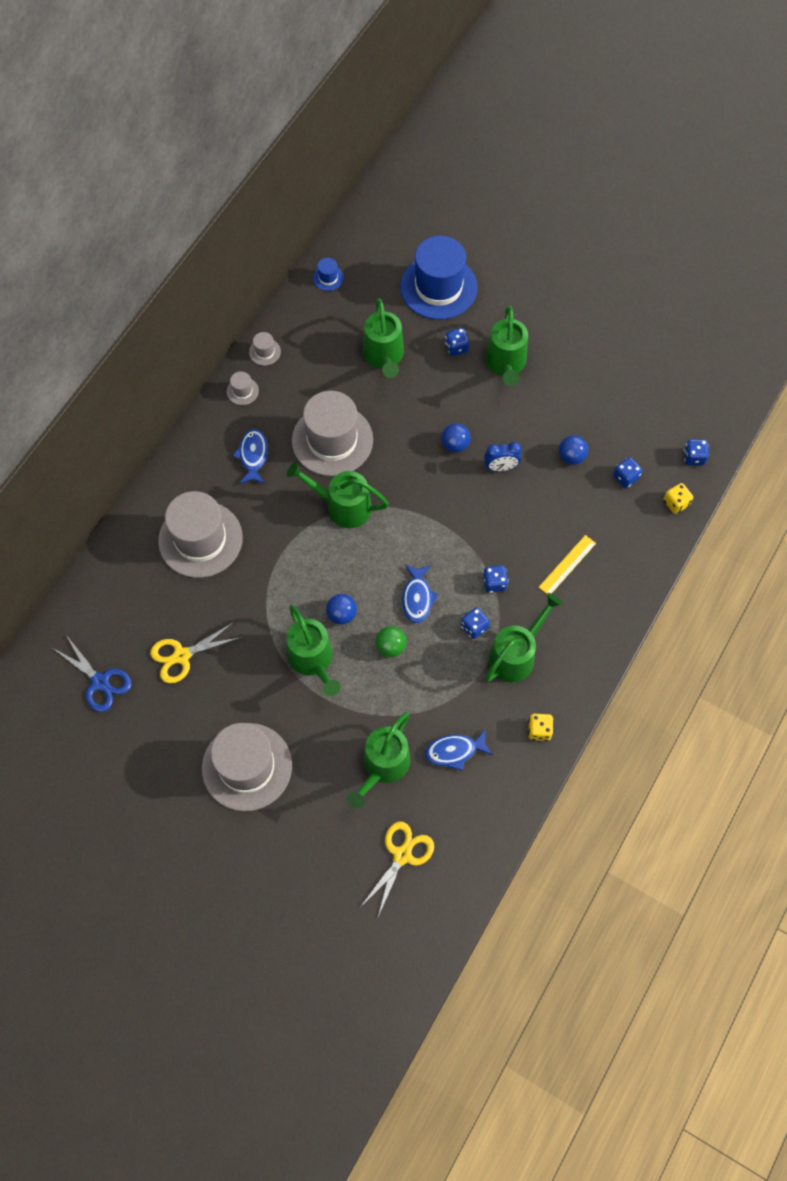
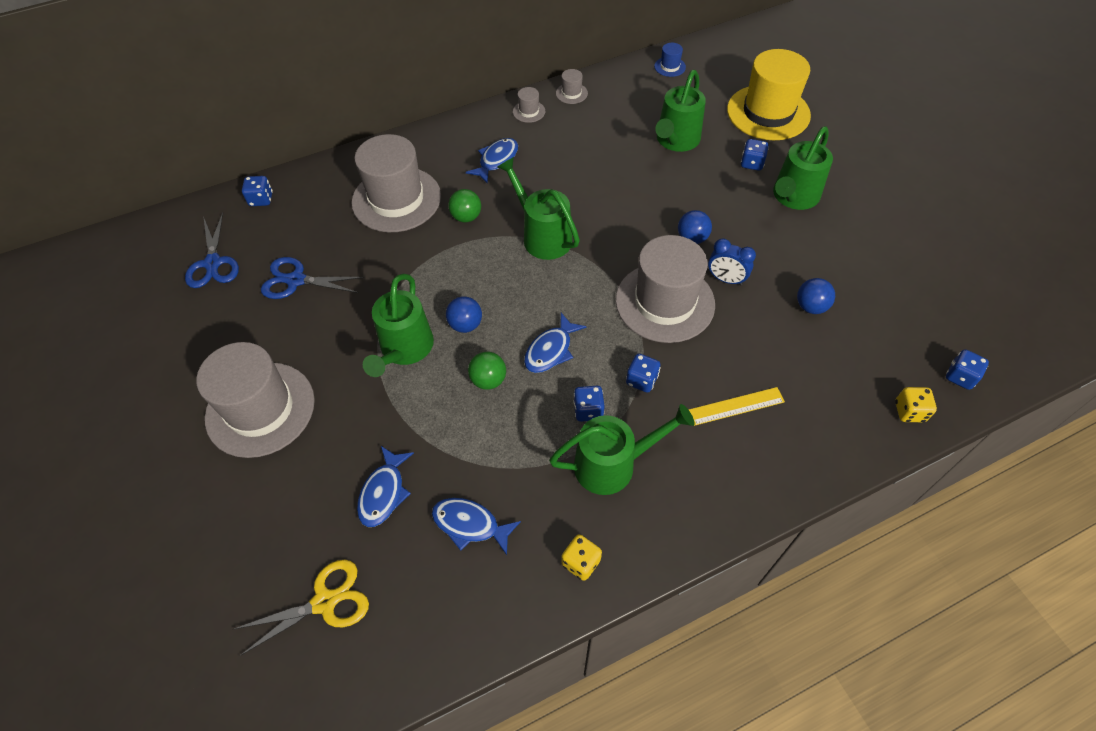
camera: 35 degrees right, 10 degrees down
(181, 656) = (296, 280): yellow scissors -> blue scissors
(270, 523) = (466, 217): none -> green ball
(332, 440) = (576, 181): grey hat -> grey hat (665, 302)
(382, 767) = (384, 492): green watering can -> blue fish
(438, 287) = (768, 112): blue hat -> yellow hat
(625, 477) = (862, 356): blue dice -> blue dice (261, 199)

